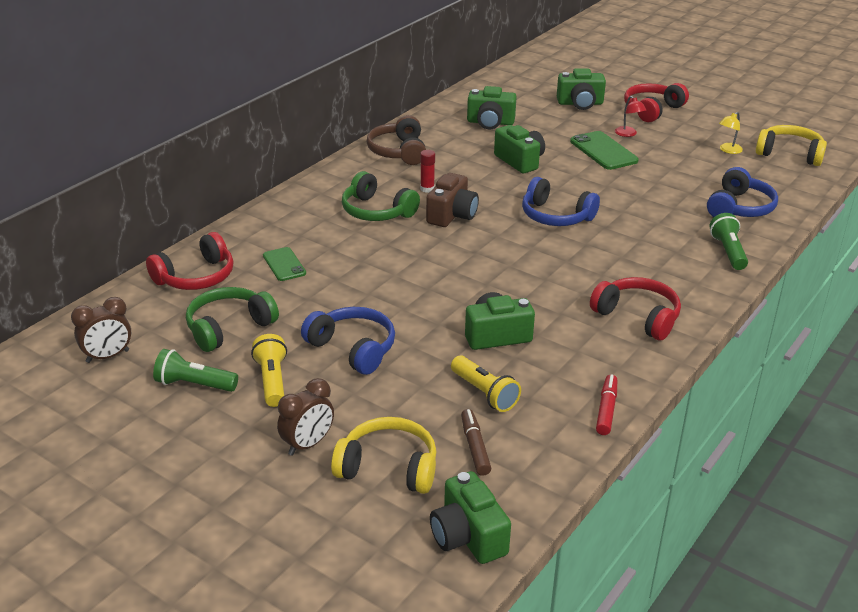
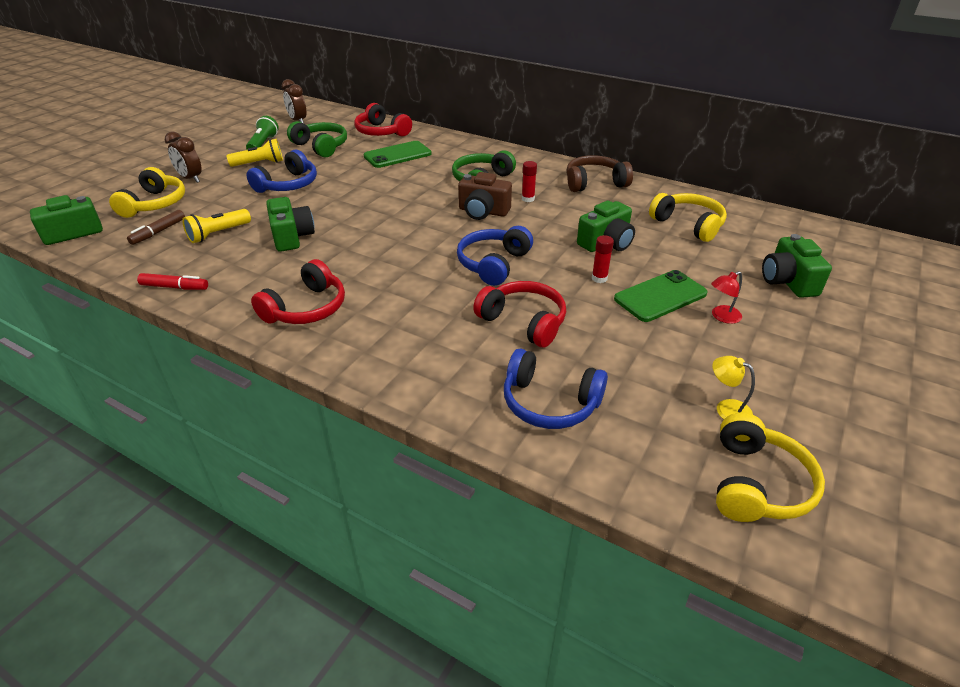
camera: 85 degrees right, 5 degrees up
(284, 264) = (397, 155): green phone -> green phone, size x1.59
(475, 447) = (158, 232): brown marker -> brown marker turned 135 degrees clockwise
(490, 122) = (688, 224): green camera -> yellow headphones
(578, 171) = (599, 278): none -> red glue stick
(652, 110) = (817, 341): red headphones -> red headphones (523, 322)
(728, 252) = (433, 381): green flashlight -> none

